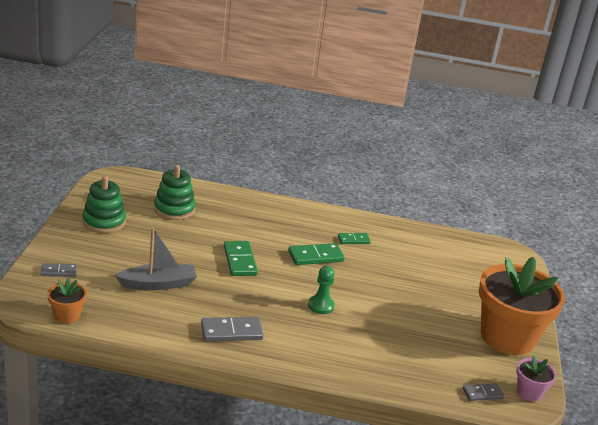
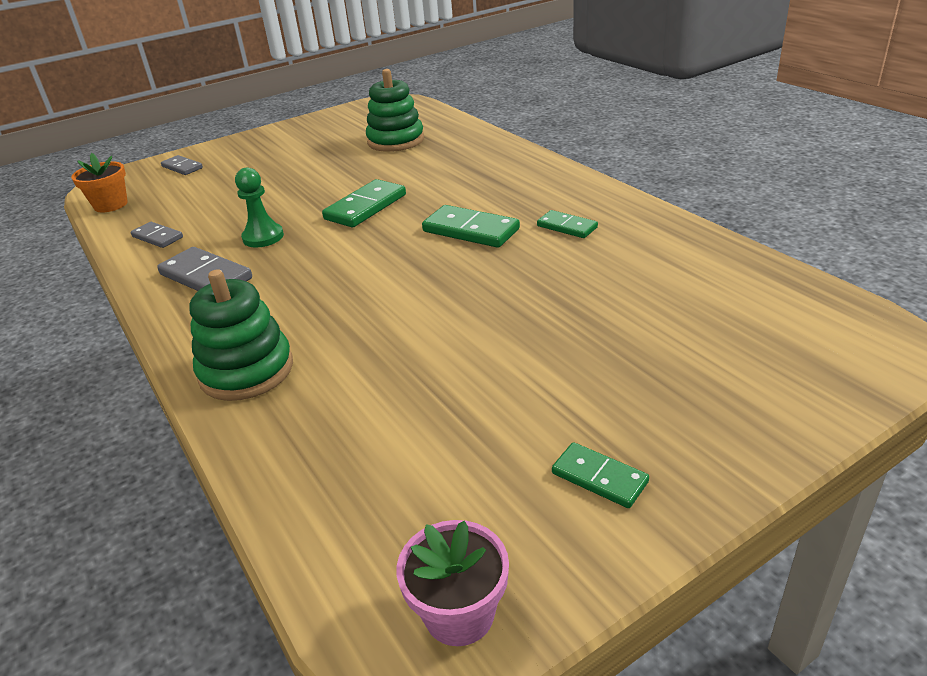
camera: 55 degrees right, 5 degrees up
(104, 222) = (305, 137): green stacking toy -> green stacking toy (246, 370)
(158, 284) = (237, 204): grey boat -> none
(321, 306) = (362, 289): green pawn -> green pawn (263, 237)
(482, 393) = (360, 550): grey domino -> grey domino (157, 237)
(507, 337) = (599, 478): orange flower pot -> green domino

